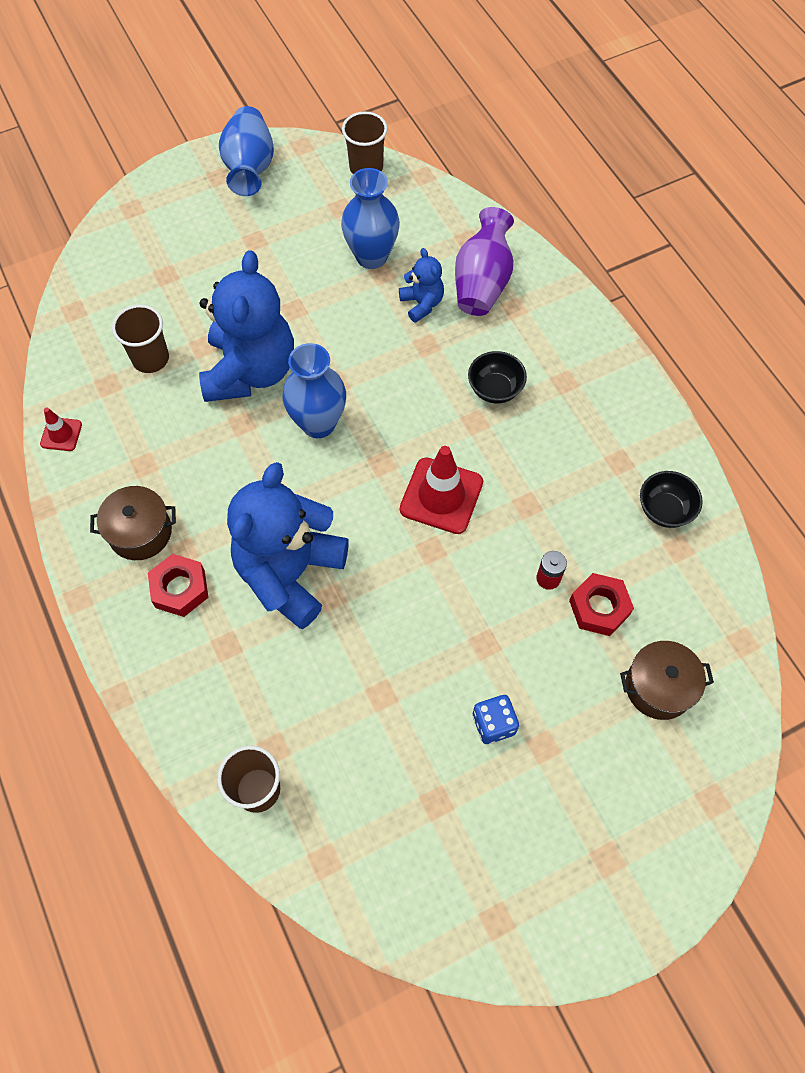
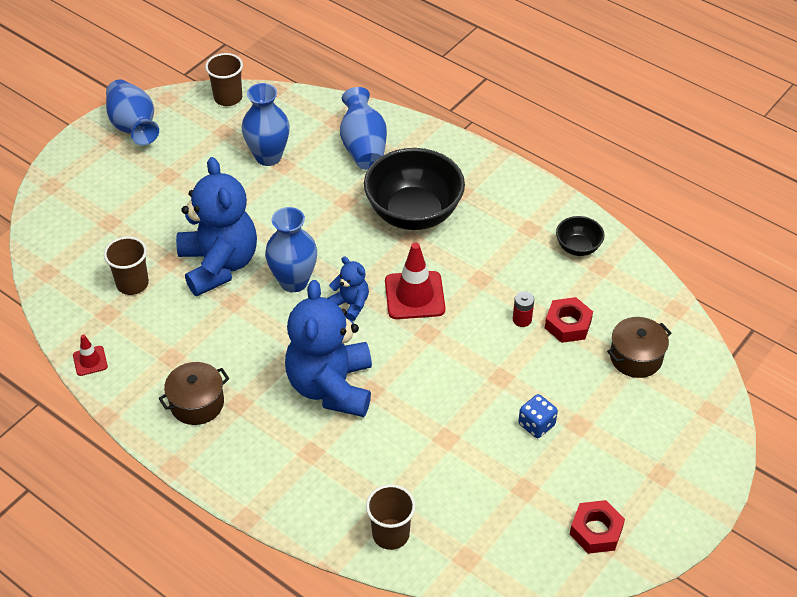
camera: 25 degrees left, 15 degrees down
(180, 589) = (252, 429): red nut -> red nut (596, 531)
(422, 304) = (326, 175): blue teddy bear -> blue teddy bear (351, 304)
(482, 282) = (363, 147): purple vase -> blue vase
(495, 389) = (413, 213): black bowl -> black bowl, size x2.11

